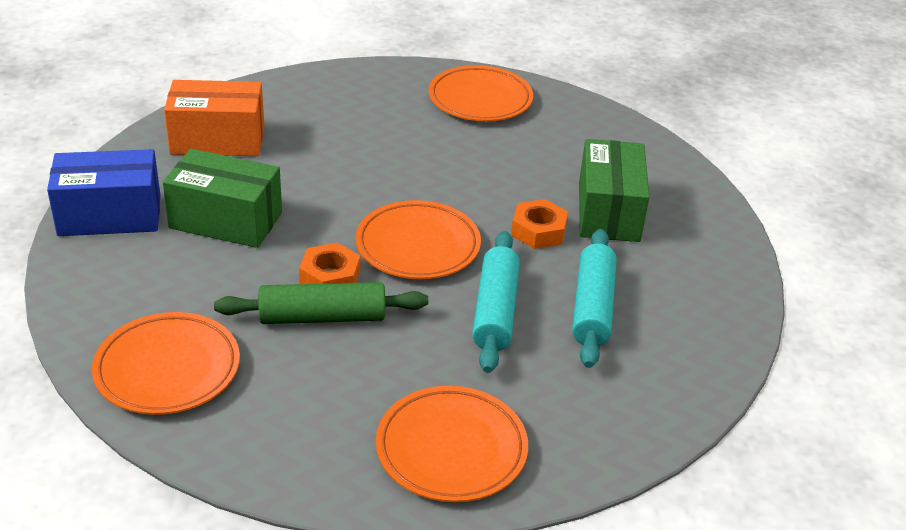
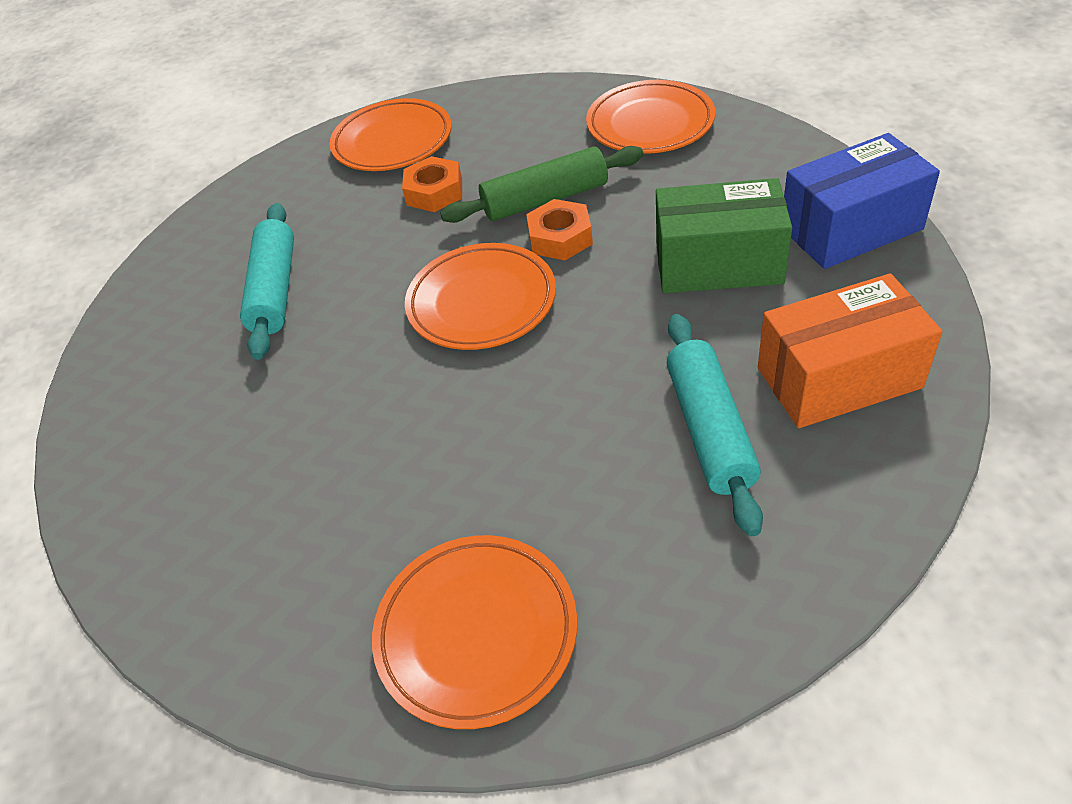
camera: 175 degrees right, 10 degrees up
(495, 311) = (377, 256): turquoise rolling pin -> turquoise rolling pin (709, 430)
(538, 231) = (340, 369): orange nut -> orange nut (434, 192)
(608, 211) = (248, 430): green box -> none

